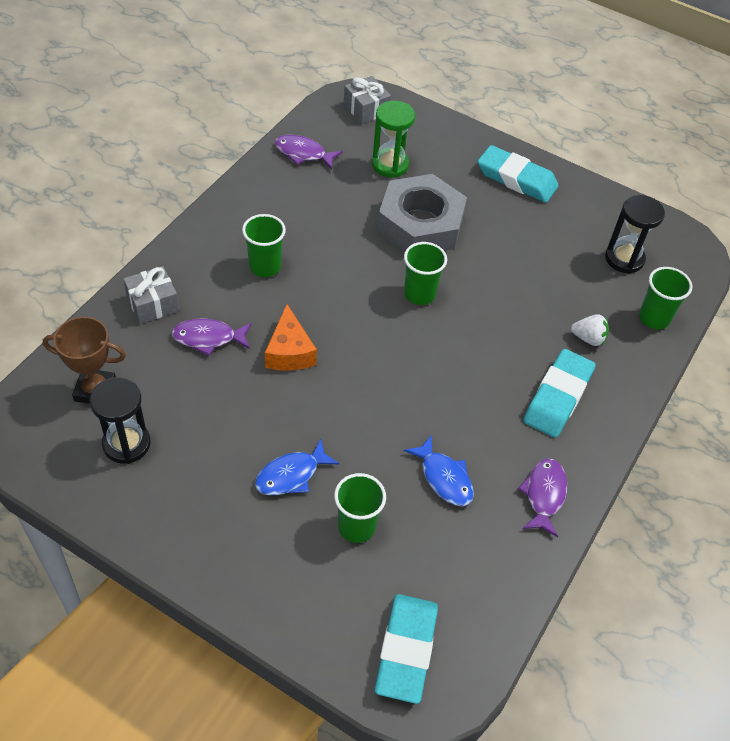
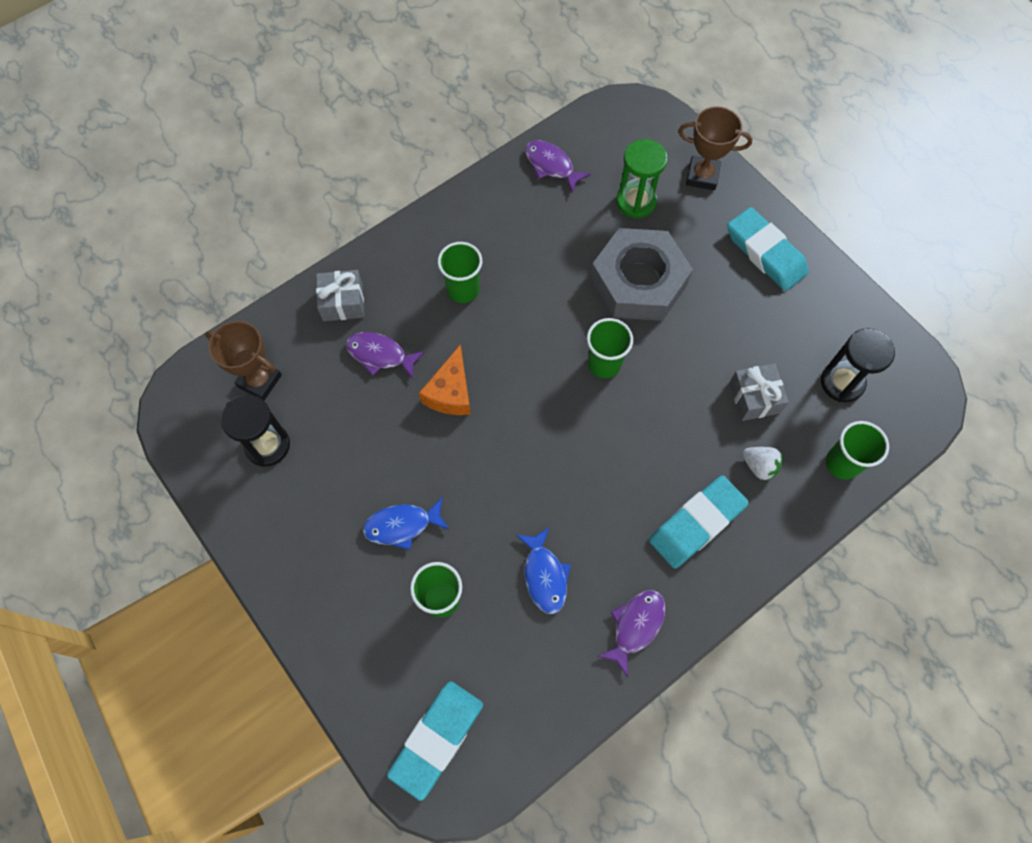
camera: 25 degrees right, 15 degrees up
(366, 109) = (638, 126): grey gift -> grey gift (754, 398)
(437, 134) = (702, 176): none -> brown trophy

